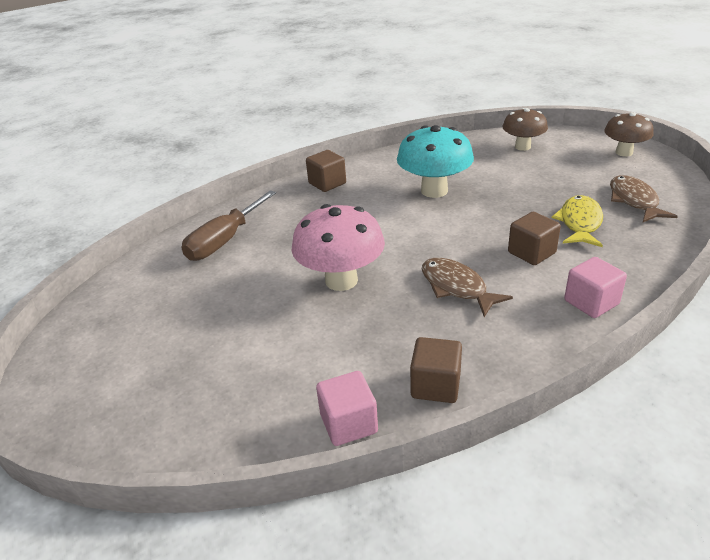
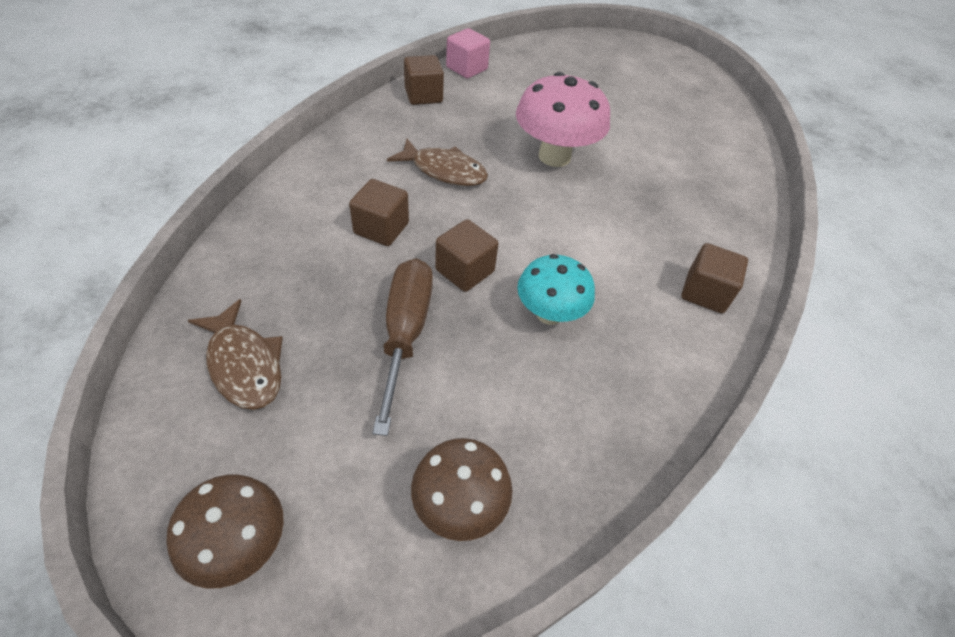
camera: 145 degrees right, 15 degrees up
(224, 241) = (709, 175): brown screwdriver -> brown screwdriver (405, 333)
(434, 191) = (549, 314): turquoise mushroom -> turquoise mushroom, size x0.65
(477, 218) = (465, 271): none -> brown cube
(580, 223) = (328, 293): yellow fish -> none
(591, 302) = (312, 180): pink cube -> none

